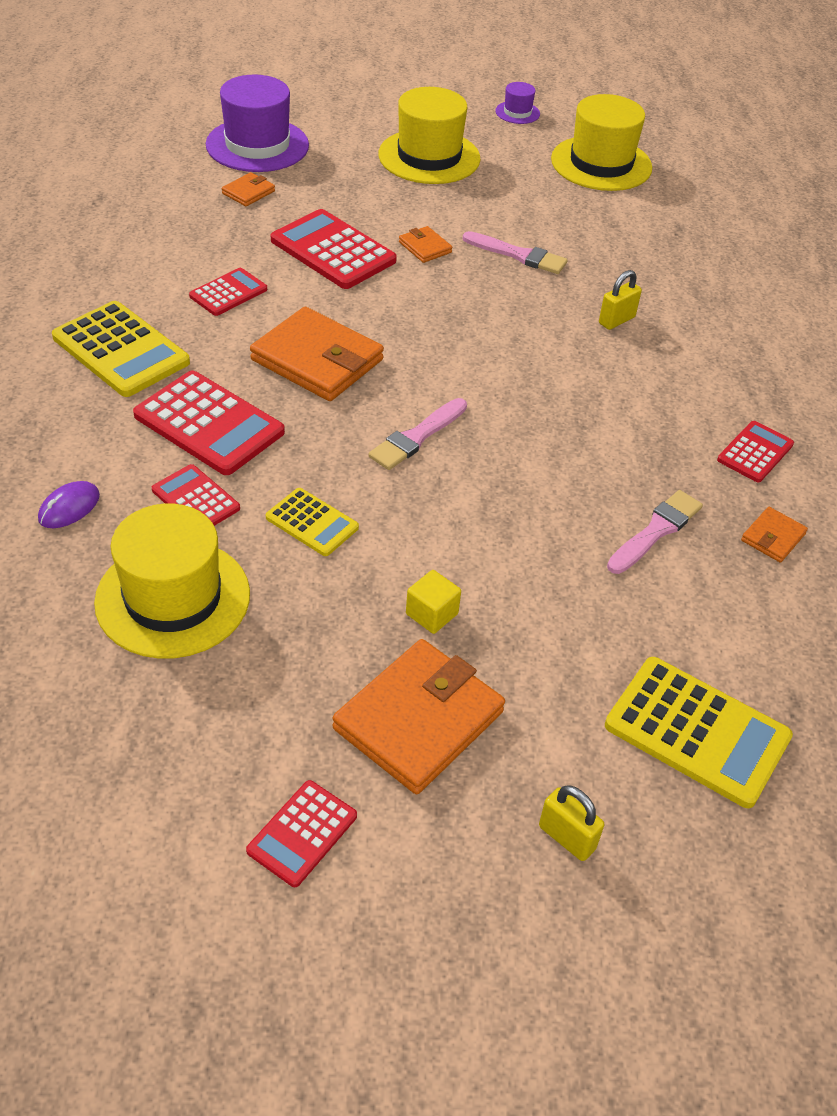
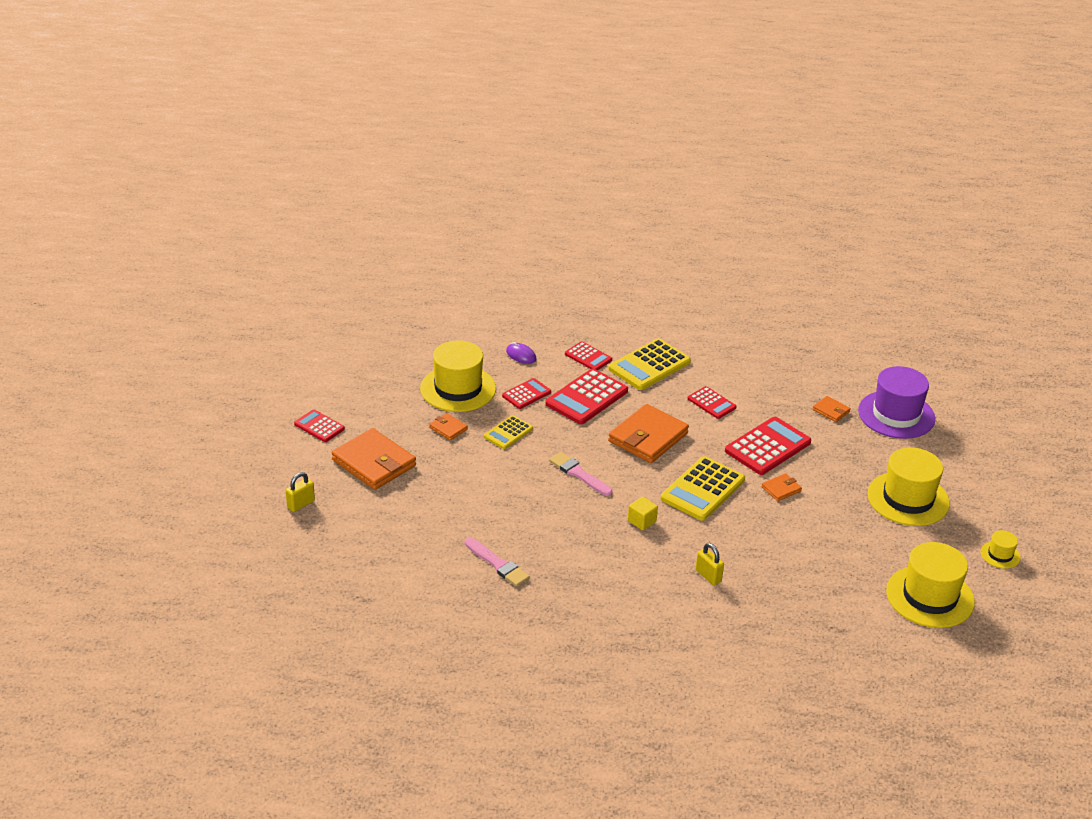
camera: 95 degrees right, 10 degrees down
(432, 614) = (440, 471): yellow cube -> yellow cube (642, 521)
(517, 112) = (1000, 555): purple hat -> yellow hat
(518, 255) = (781, 534): pink brush -> none
(697, 732) = (352, 557): yellow calculator -> yellow calculator (702, 489)
(755, 452) = (569, 623): red calculator -> red calculator (588, 357)
(773, 537) = (490, 616): orange wallet -> orange wallet (448, 428)

